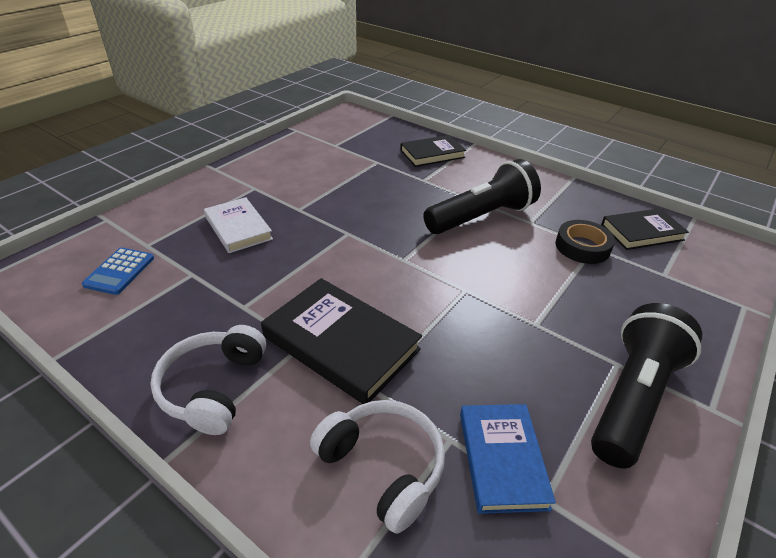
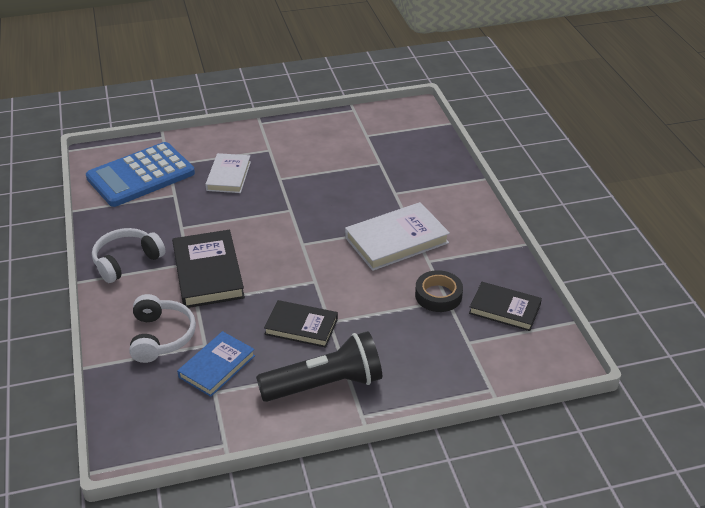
camera: 40 degrees right, 0 degrees up
(119, 271) = (141, 175): blue calculator -> blue calculator, size x2.22
(432, 154) = (433, 174): black book -> black book (301, 326)
(481, 217) = (396, 240): black flashlight -> white book

